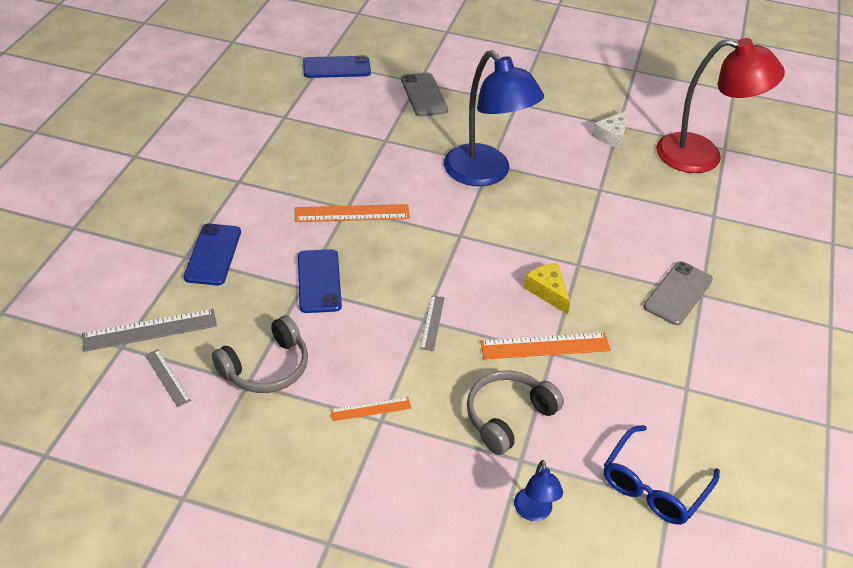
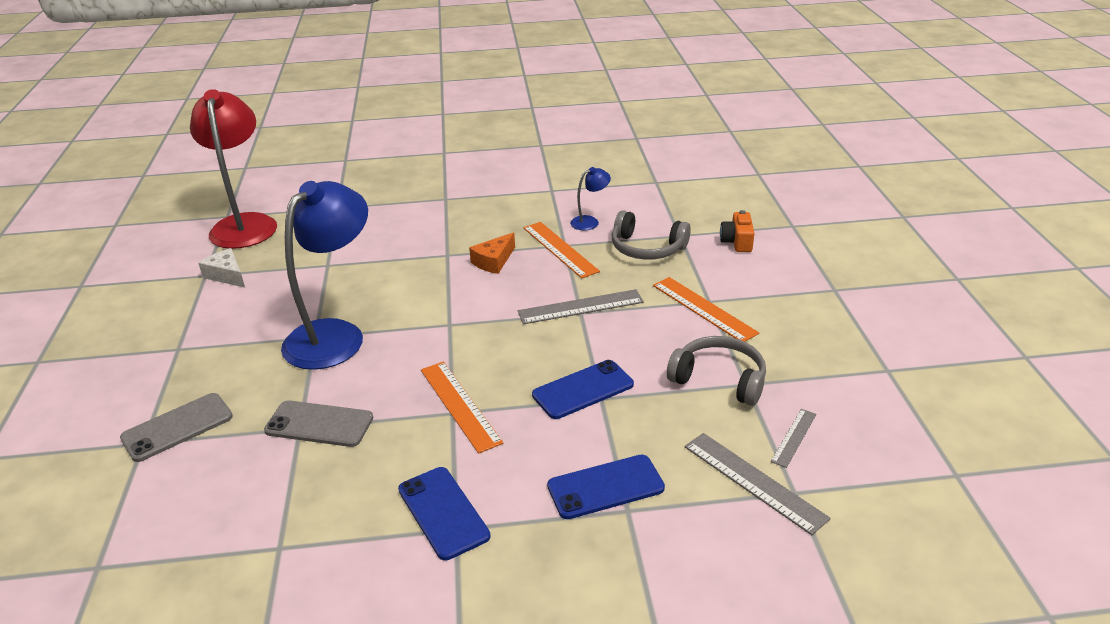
camera: 110 degrees left, 10 degrees down
(336, 67) = (116, 543): blue phone -> blue phone (443, 512)
(370, 409) = (703, 309): orange ruler -> orange ruler, size x1.73
(432, 322) = (581, 307): grey ruler -> grey ruler, size x1.73
(476, 507) = (737, 242): none -> orange camera
(534, 512) = (716, 221): blue lamp -> blue lamp (590, 221)
(547, 291) = (493, 261): yellow cheese -> orange cheese
(612, 136) = (227, 275): white cheese -> white cheese turned 150 degrees counterclockwise
(654, 485) = (648, 188): blue glasses -> none
(678, 293) = (451, 207): grey phone -> grey phone (319, 424)

